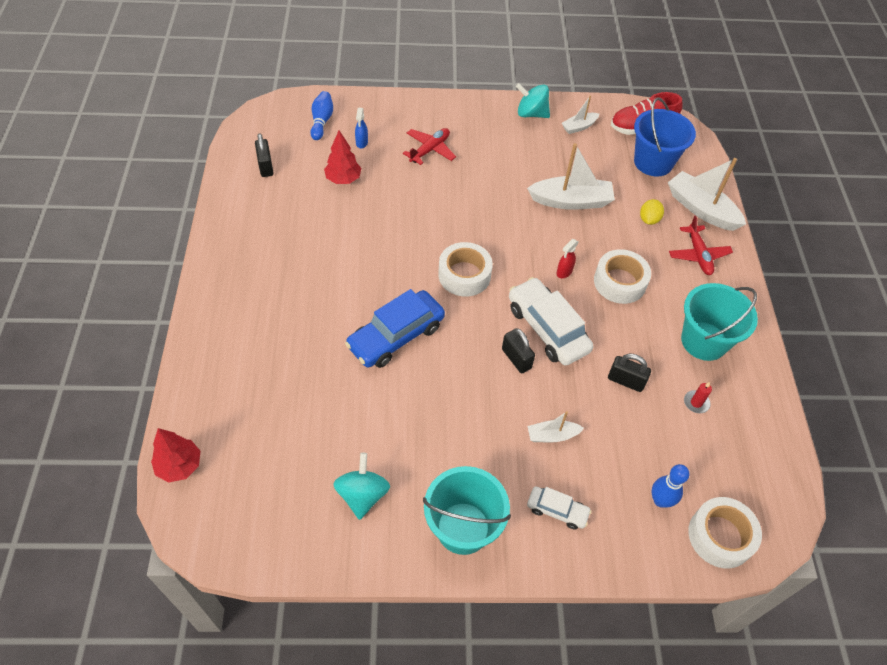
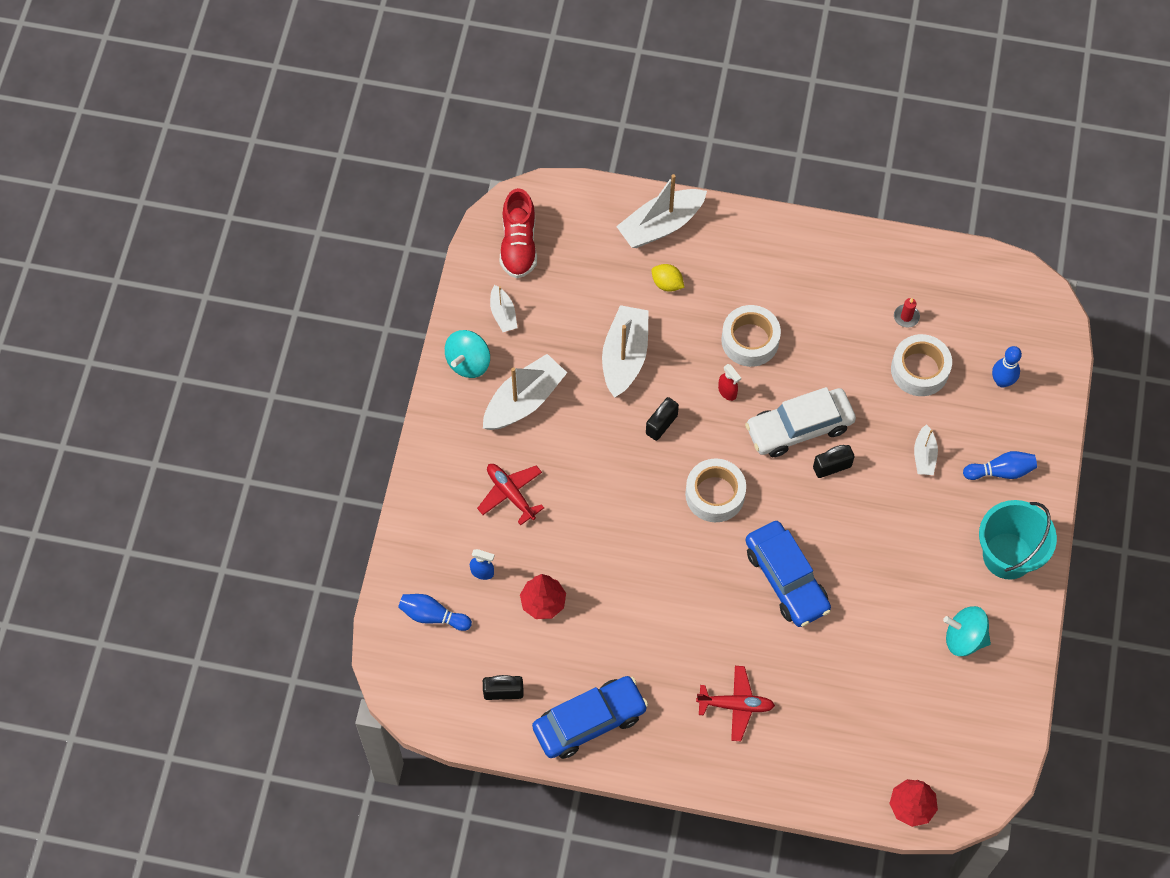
camera: 75 degrees left, 10 degrees up
(246, 219) = (589, 721): none -> blue car
(510, 147) = (524, 401): none -> white boat
(557, 510) = (1001, 471): white car -> blue bowling pin
(625, 381) = (873, 372): black padlock -> black padlock (661, 424)
(653, 162) = (579, 250): blue bucket -> none
(698, 255) = (725, 251): red plane -> red plane (736, 705)
(704, 341) = (837, 285): turquoise bucket -> none
(720, 536) = (1041, 344): white tape -> white tape (919, 370)

